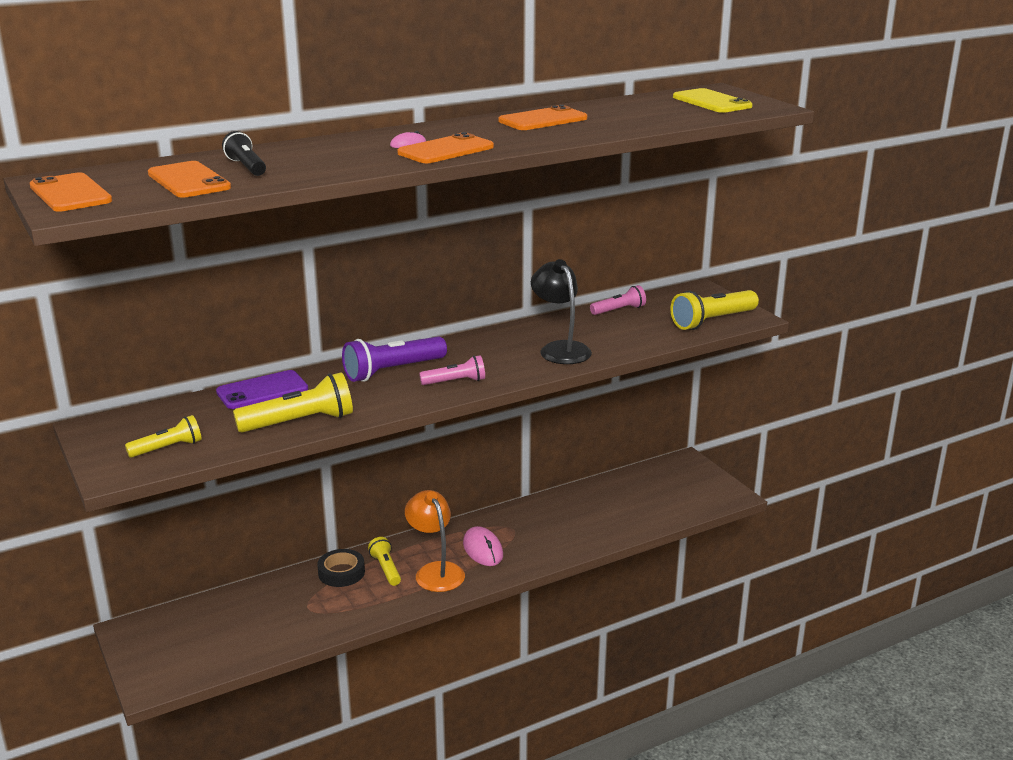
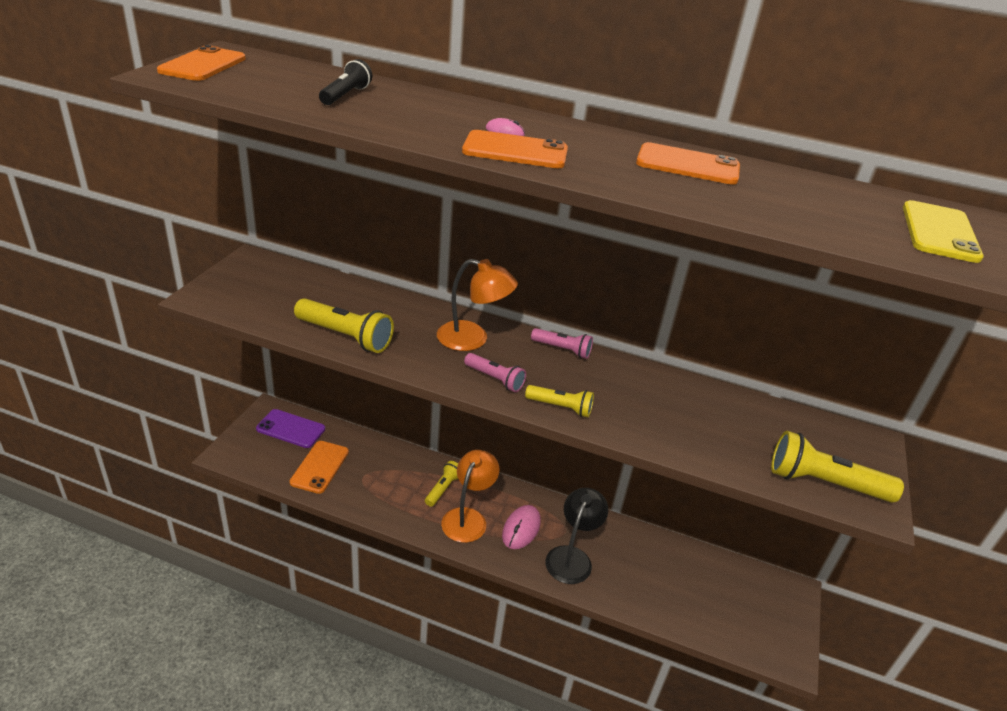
camera: 45 degrees right, 10 degrees up
(168, 448) = (252, 301): yellow flashlight -> yellow flashlight (560, 407)
(188, 181) = (282, 88): orange phone -> orange phone (320, 467)
(262, 390) = (373, 297): purple phone -> purple phone (291, 429)
(341, 572) = (416, 468): black tape -> none
(392, 371) = (473, 339): purple flashlight -> orange lamp
(560, 349) = (627, 409): black lamp -> black lamp (572, 557)
(619, 310) = (749, 409): pink flashlight -> pink flashlight (562, 350)

